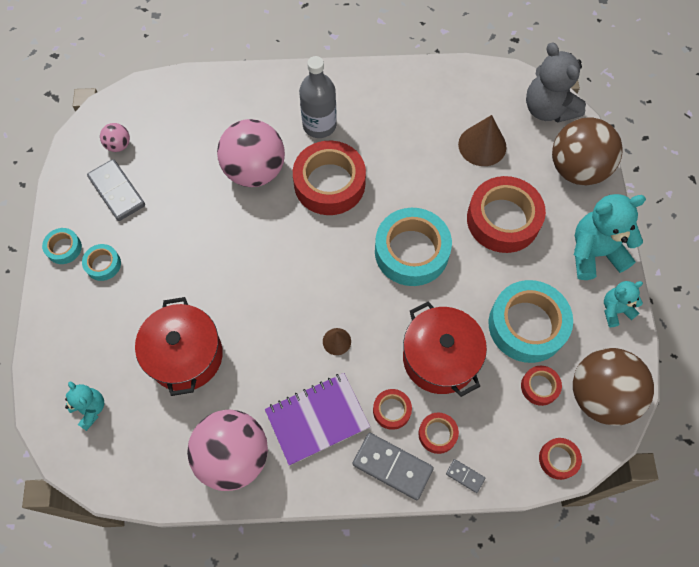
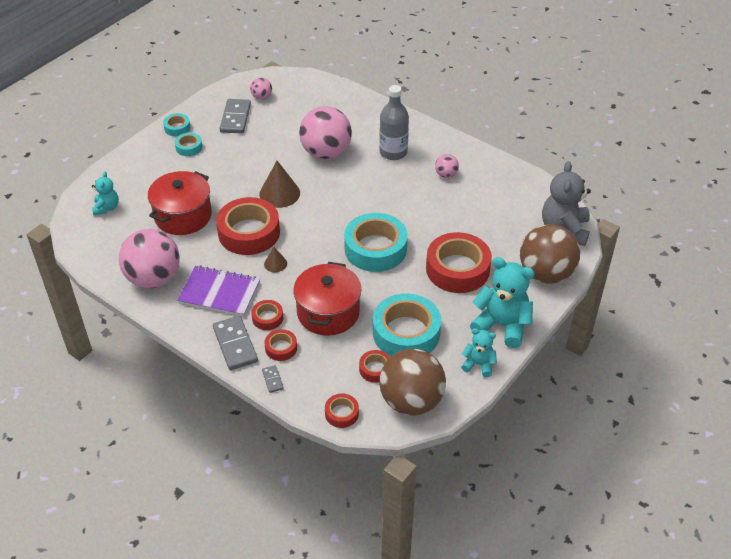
camera: 40 degrees right, 20 degrees down
(329, 183) = (364, 185): red tape -> red tape (249, 232)
(392, 118) = (446, 175): none -> pink ball
(482, 145) = (491, 222): brown cone -> brown cone (279, 193)

